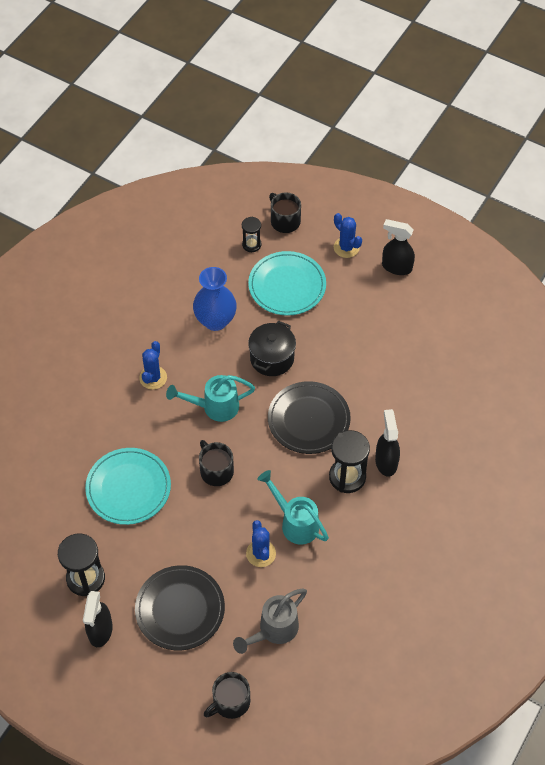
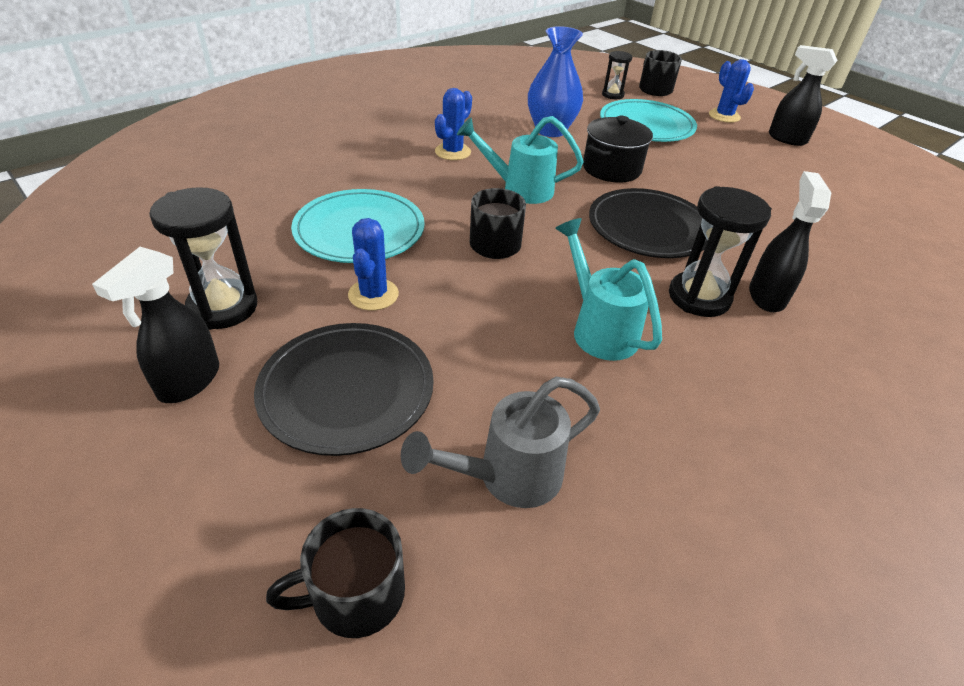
camera: 15 degrees right, 15 degrees down
(261, 553) = (526, 352): blue cactus -> blue cactus (373, 294)

